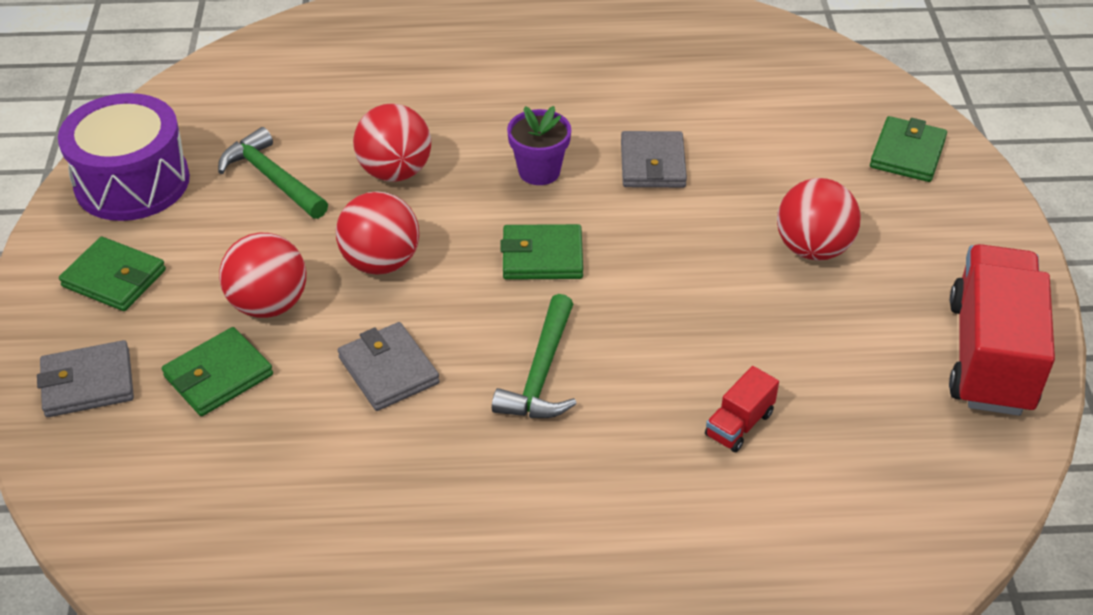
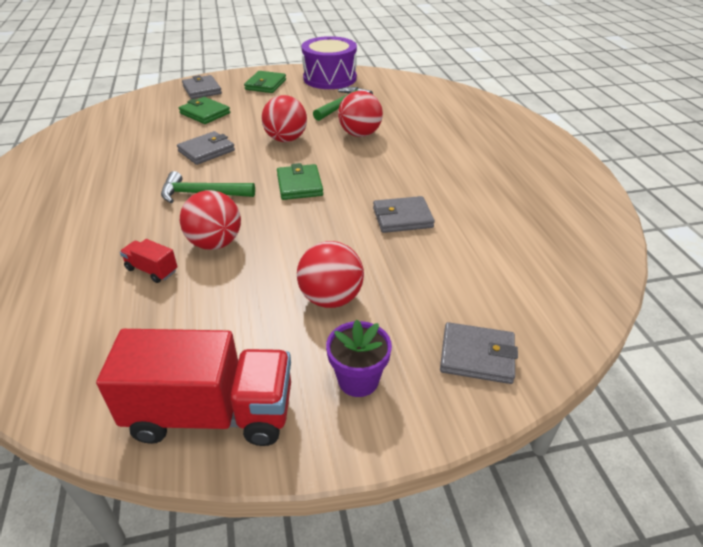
camera: 80 degrees right, 5 degrees down
(269, 305) = (252, 117): red ball -> red ball (215, 243)
(539, 171) = (377, 176): purple flower pot -> purple flower pot (358, 380)
(907, 153) = (477, 356): green wallet -> grey wallet

